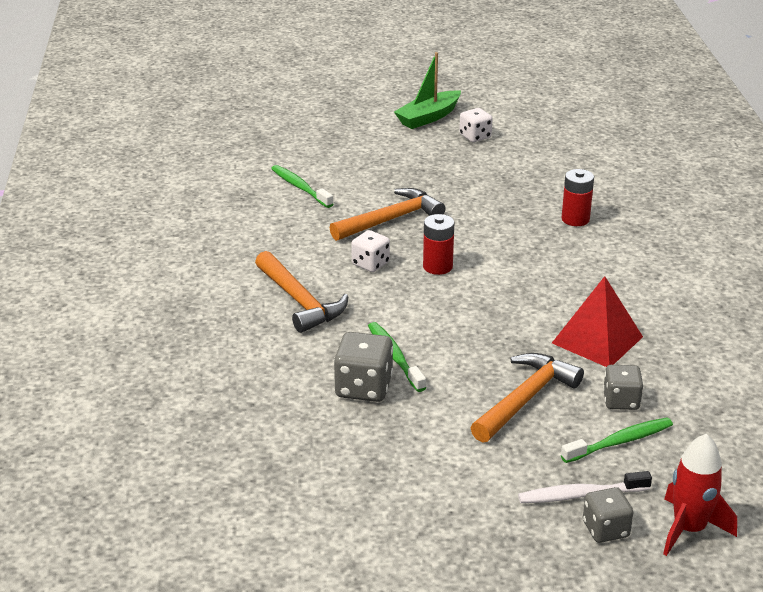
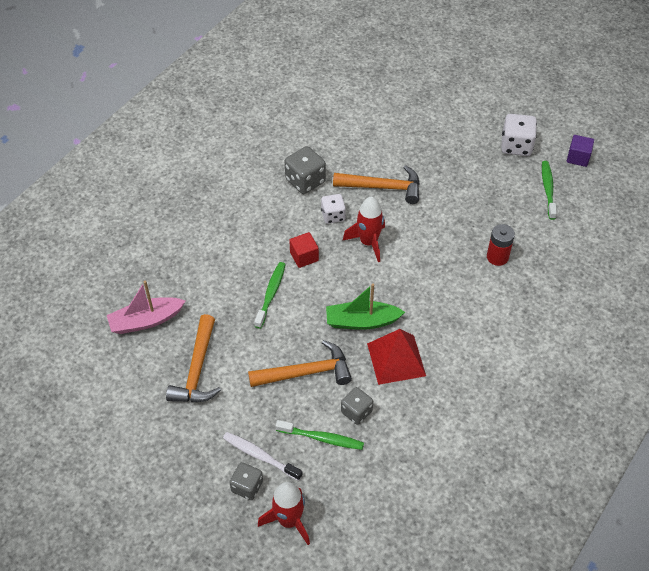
camera: 40 degrees right, 20 degrees up
(280, 456) = (146, 321): none -> pink boat
(300, 187) = (359, 128): green toothbrush -> green toothbrush (548, 189)
(300, 301) = (265, 220): orange hammer -> orange hammer (197, 370)
(363, 387) = (232, 304): grey dice -> grey dice (305, 181)
(386, 309) = (304, 257): none -> red cube
(428, 117) = (504, 111): green boat -> green boat (361, 321)
(437, 266) = (368, 242): red battery -> red rocket
(475, 136) = (516, 146): white dice -> white dice, size x1.51
(541, 122) = (578, 158): none -> purple cube

